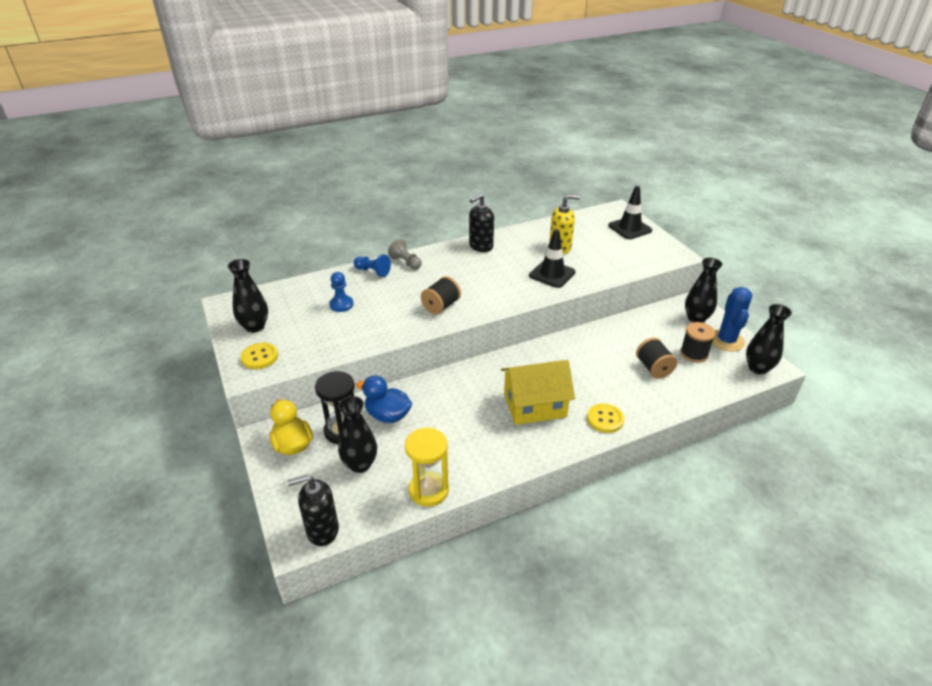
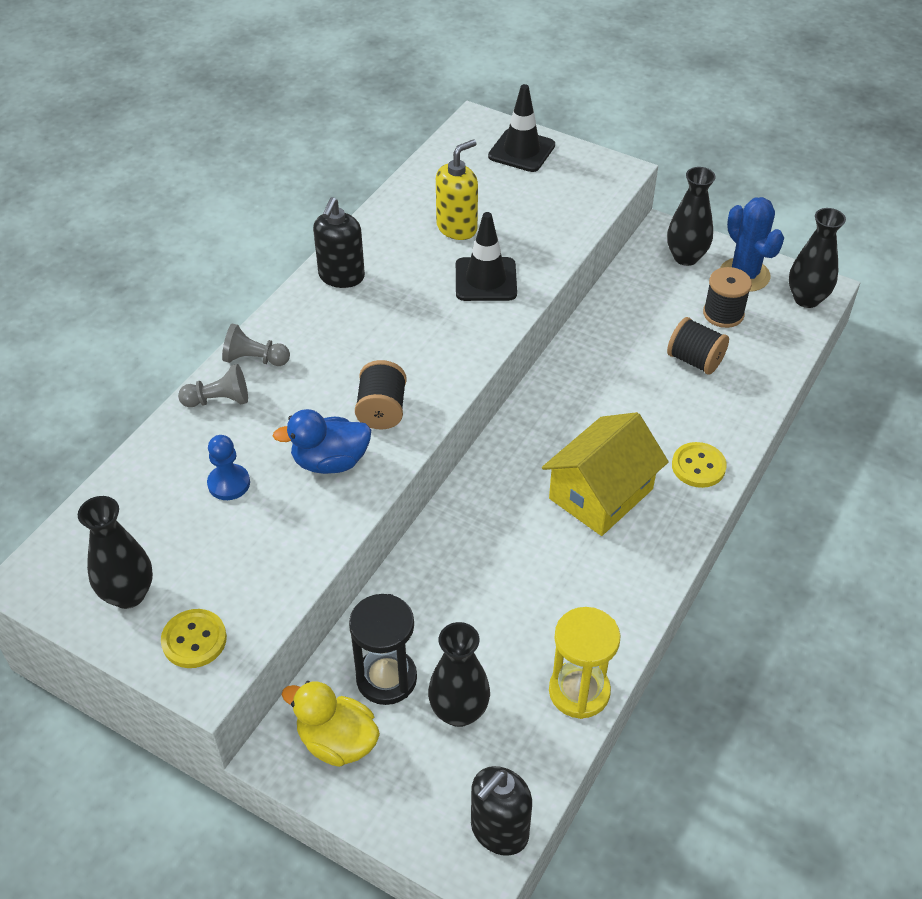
camera: 35 degrees left, 10 degrees up
(373, 271) = (219, 400): blue pawn -> grey pawn
(387, 415) = (426, 618): blue duck -> blue duck (330, 462)

